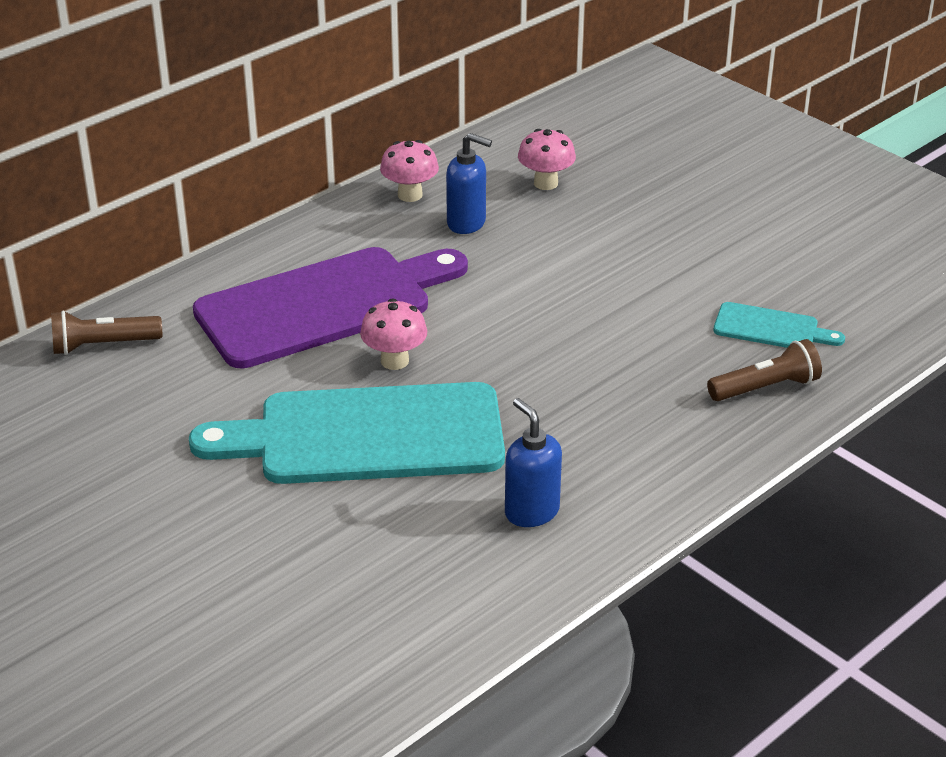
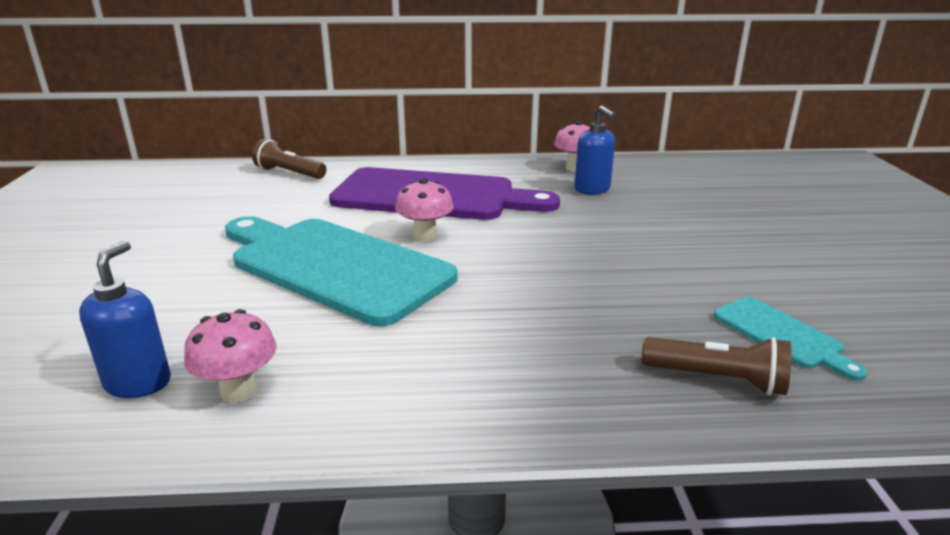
camera: 40 degrees right, 10 degrees down
(531, 512) = (351, 368): blue soap dispenser -> blue soap dispenser (138, 382)
(545, 183) = (682, 188): pink mushroom -> pink mushroom (239, 390)

